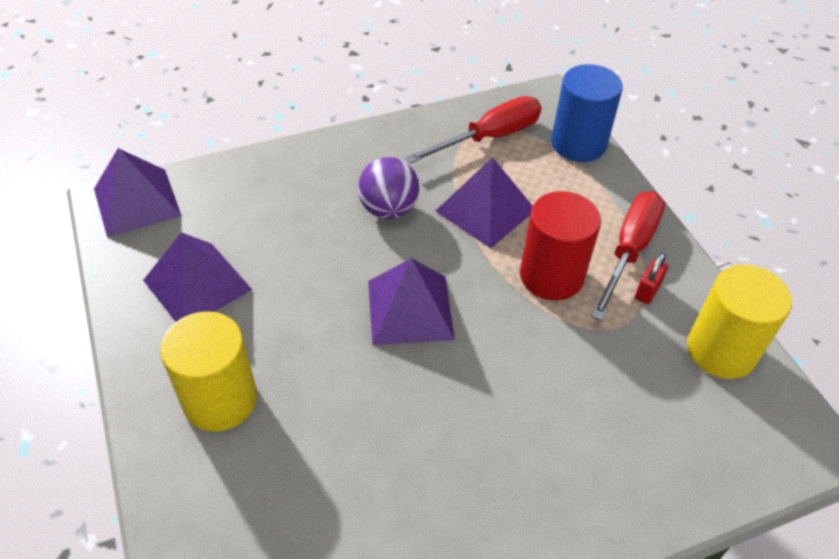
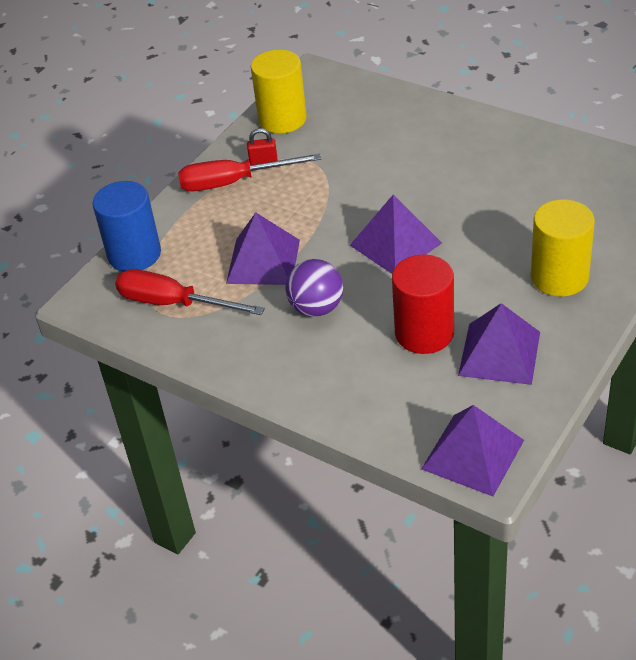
camera: 120 degrees left, 5 degrees down
(551, 276) = (295, 202): red cylinder -> red cylinder (424, 333)

